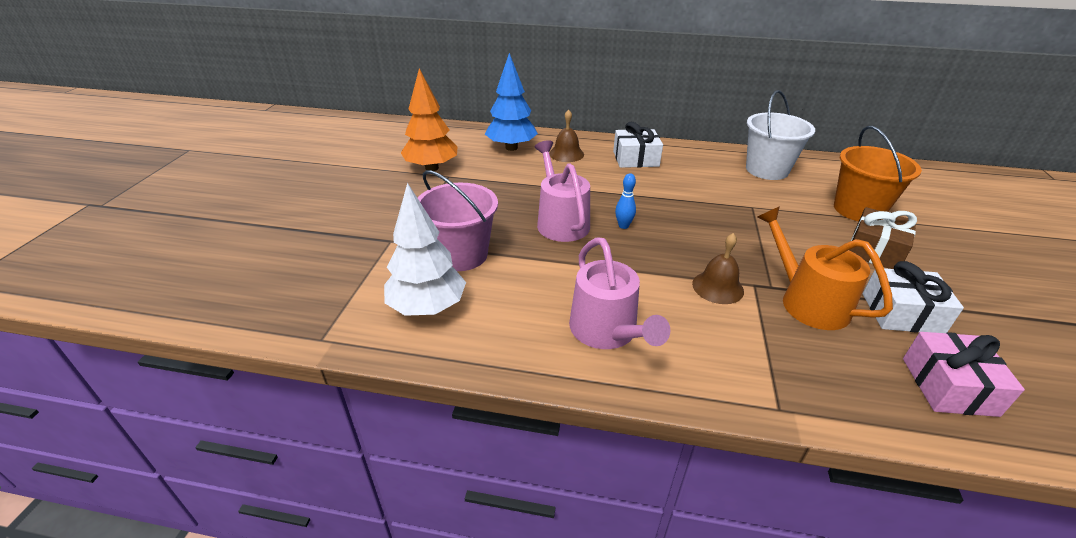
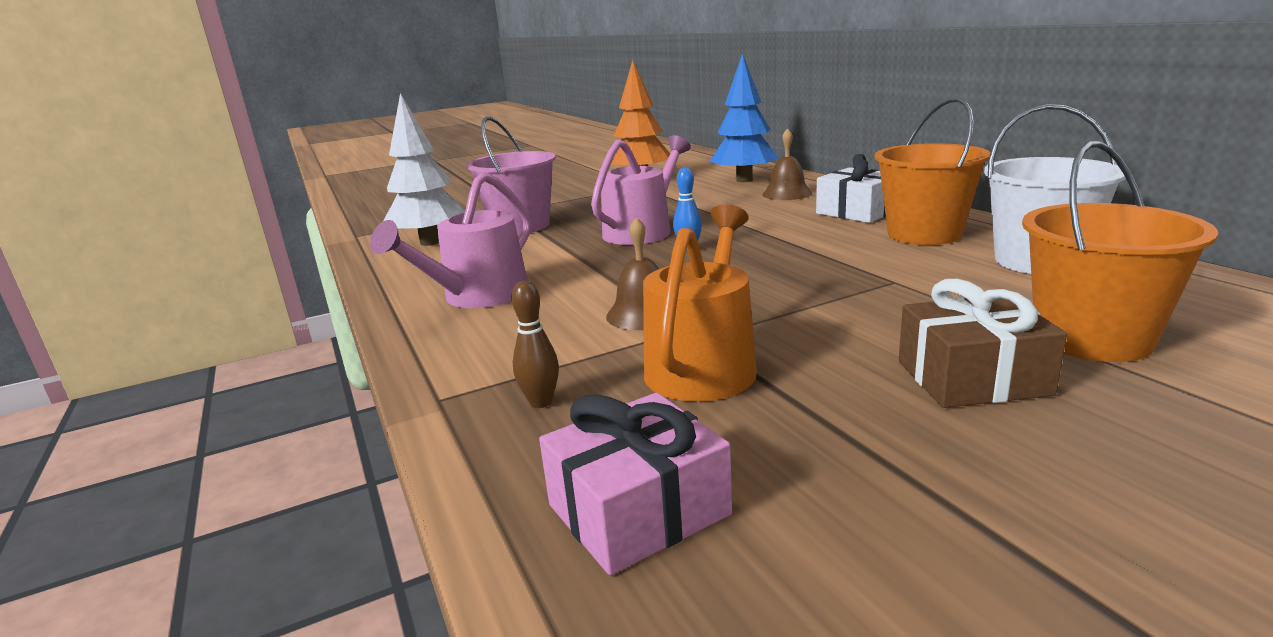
camera: 55 degrees right, 15 degrees down
(696, 167) = (924, 234): none -> orange bucket
(814, 371) = (541, 402): none -> brown bowling pin
(902, 313) = (801, 435): white gift -> none

